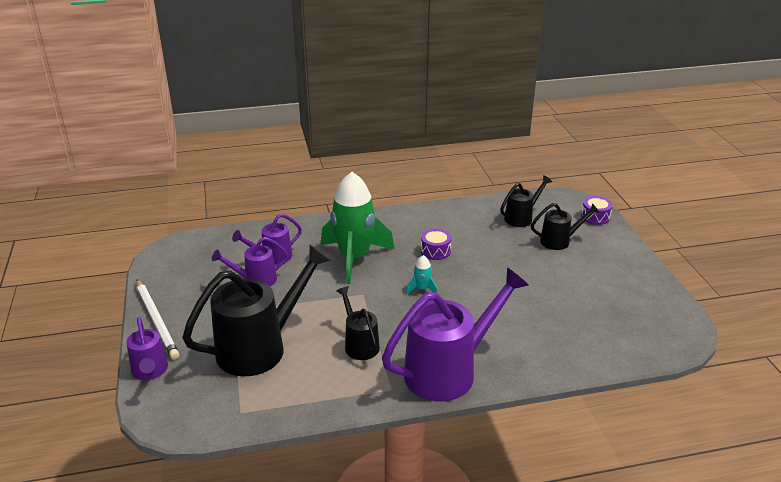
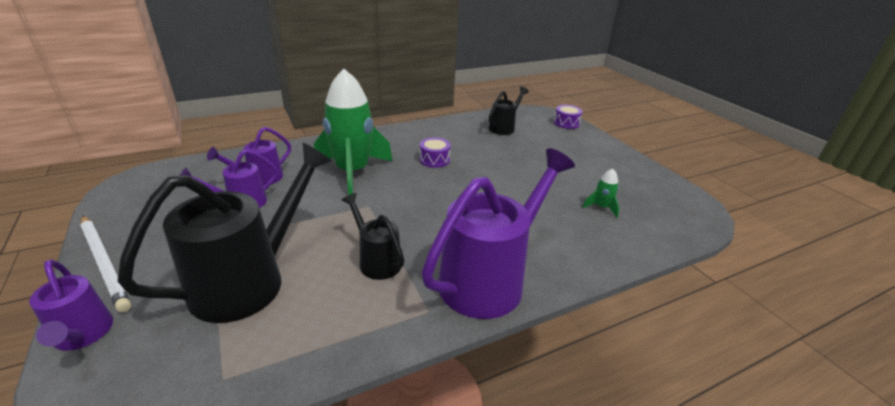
camera: 15 degrees left, 0 degrees up
(422, 289) = (432, 195): turquoise rocket -> none
(559, 241) = (546, 143): black watering can -> none
(582, 319) = (601, 207): none -> green rocket

